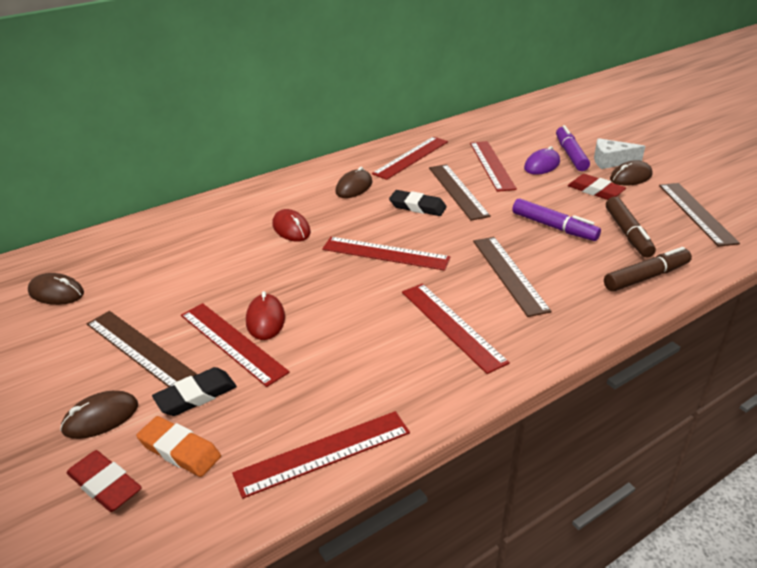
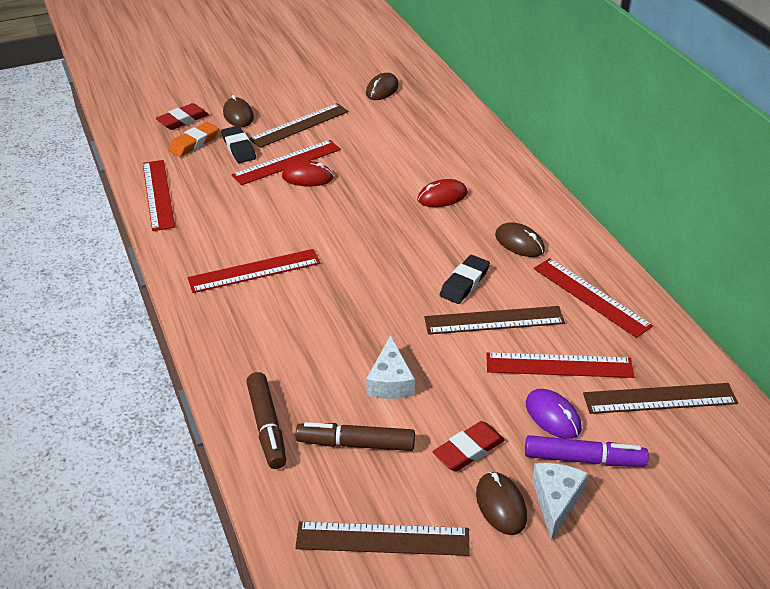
camera: 100 degrees right, 5 degrees up
(385, 253) = (379, 248): red ruler -> none
(509, 274) = (313, 323): brown ruler -> brown ruler (660, 399)
(554, 227) = (390, 381): purple marker -> white cheese

